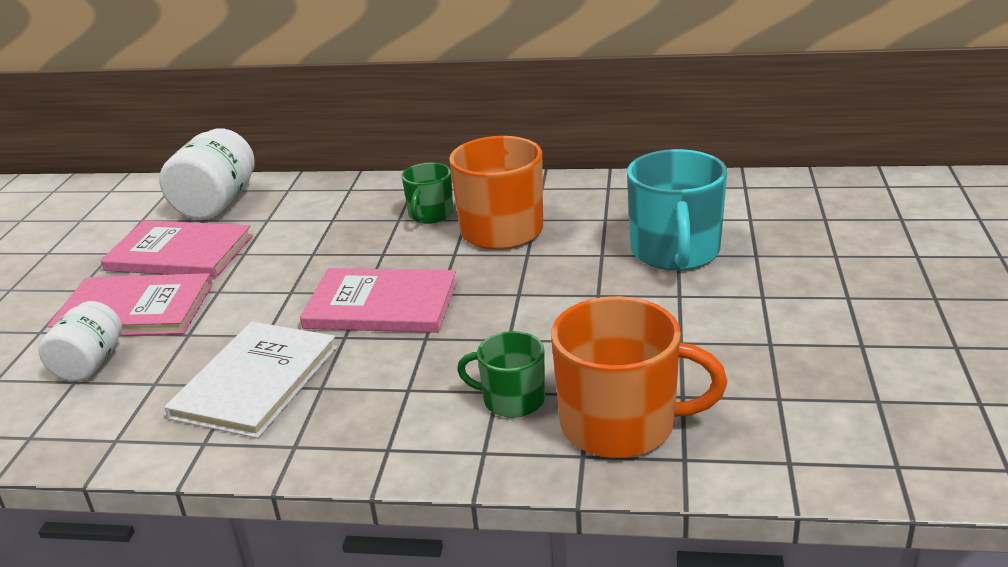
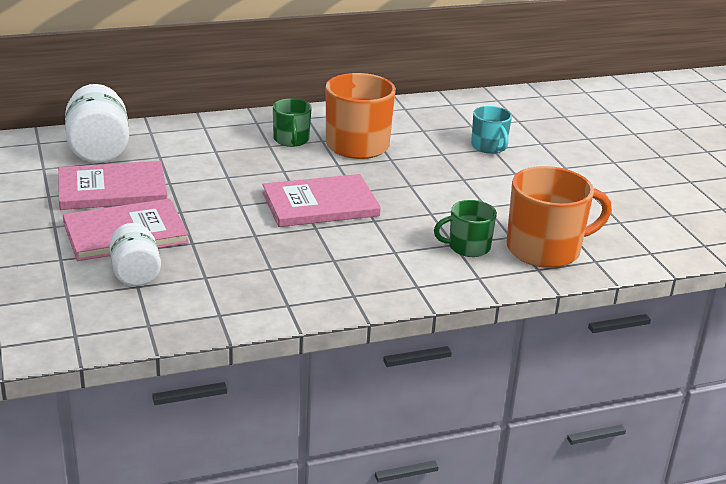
camera: 30 degrees left, 0 degrees up
(255, 382) = (282, 264): white book -> none
(675, 252) = (489, 147): turquoise mug -> turquoise mug, size x0.56

